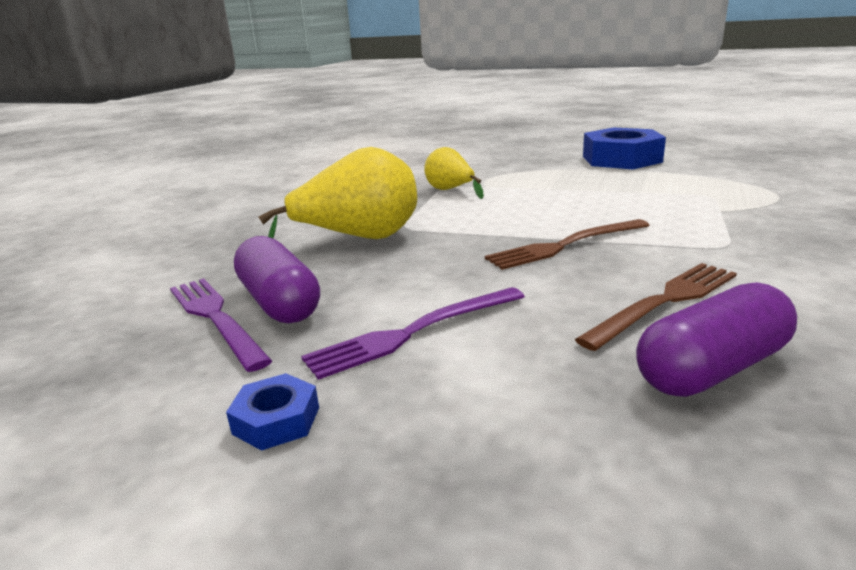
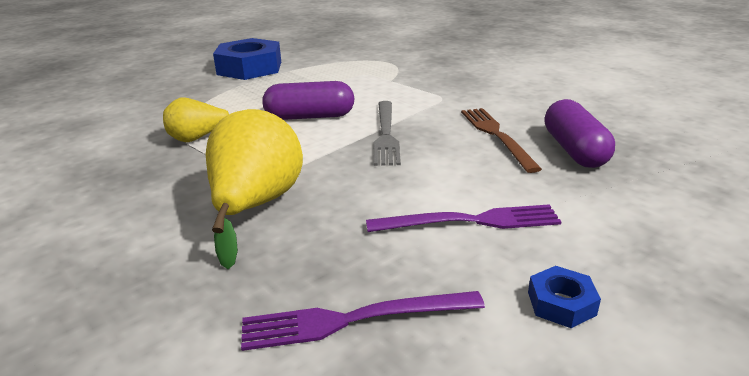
camera: 65 degrees left, 5 degrees up
(279, 302) = (356, 275): purple capsule -> purple capsule (310, 117)
(413, 332) = (470, 221): purple fork -> purple fork turned 90 degrees counterclockwise
(565, 245) = (385, 134): brown fork -> grey fork

